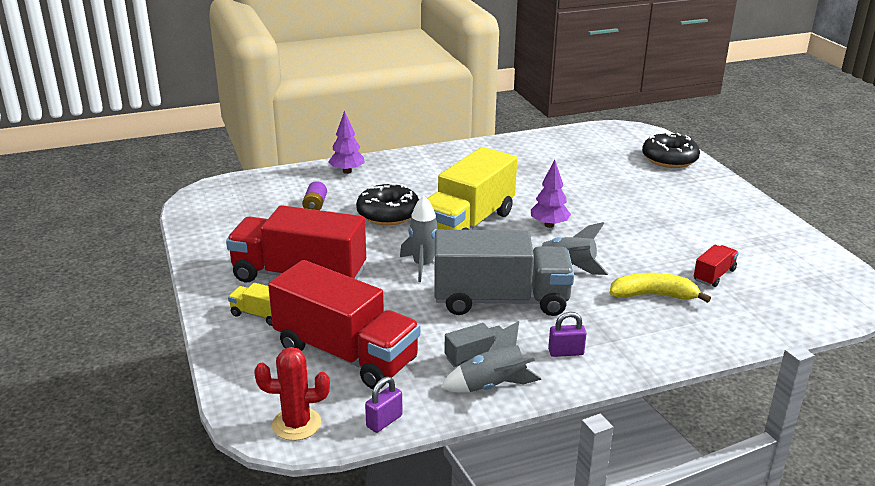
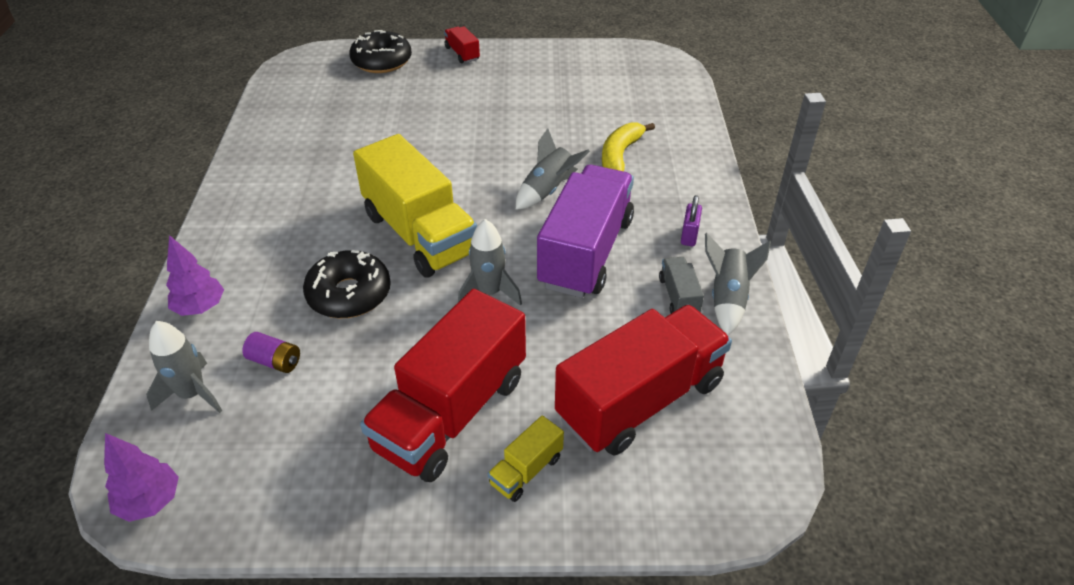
camera: 70 degrees left, 15 degrees up
(278, 189) = (192, 394): none -> grey rocket
(296, 424) = (756, 470): red cactus -> none
(384, 421) = (765, 393): purple padlock -> none
(500, 300) = (585, 252): grey truck -> purple truck
(549, 225) = (459, 176): purple tree -> purple tree (150, 501)
(714, 275) = (603, 112): red truck -> red truck (462, 54)

